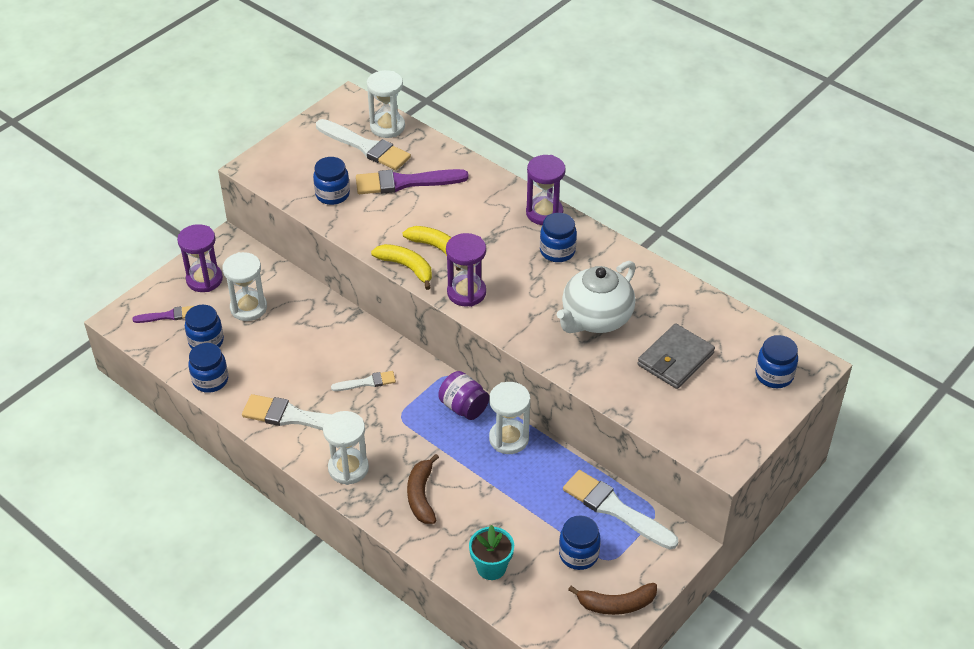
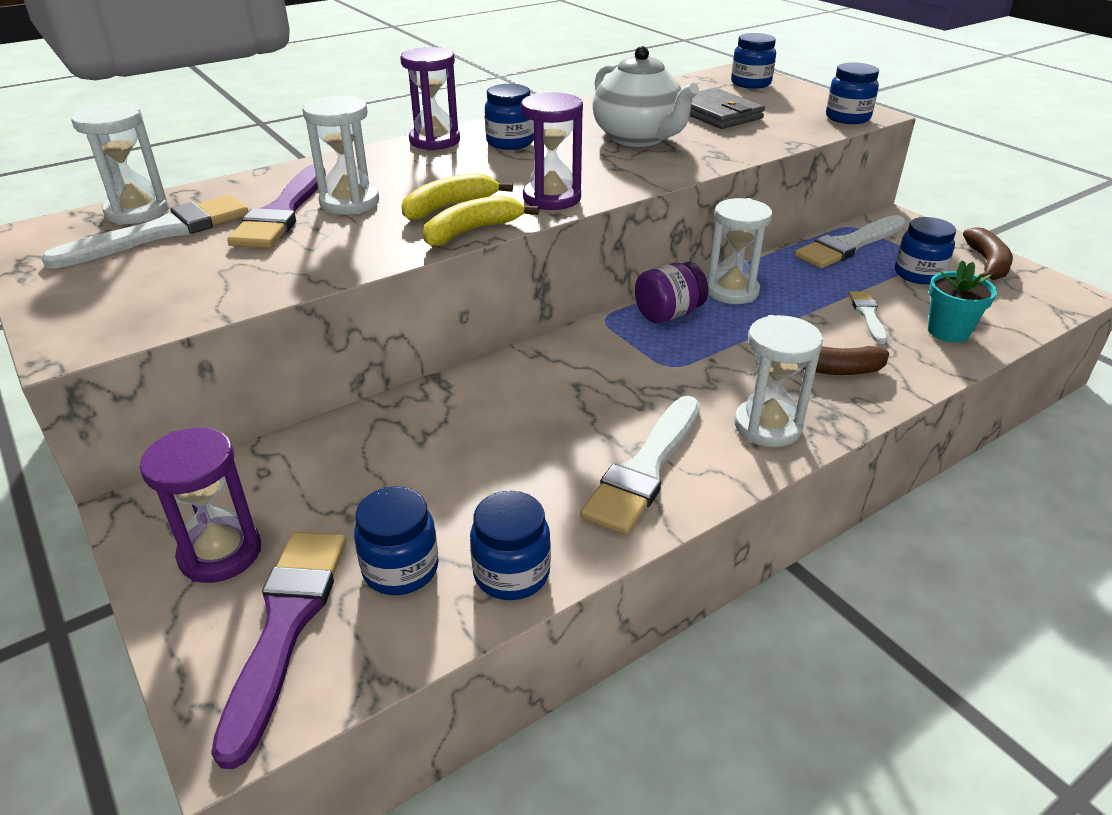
camera: 75 degrees left, 10 degrees down
(167, 316) = (285, 627): purple brush -> purple brush, size x1.86
(248, 308) = (346, 497): white hourglass -> white hourglass (349, 203)
(332, 194) = (245, 271): blue jar -> blue jar (847, 118)
(366, 382) = (592, 387): white brush -> white brush (868, 315)

